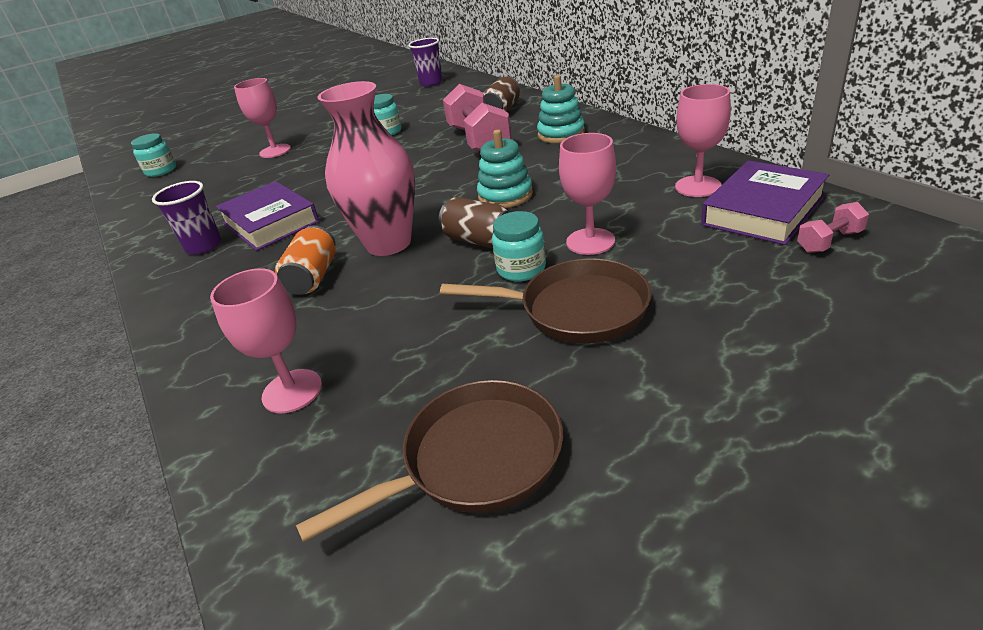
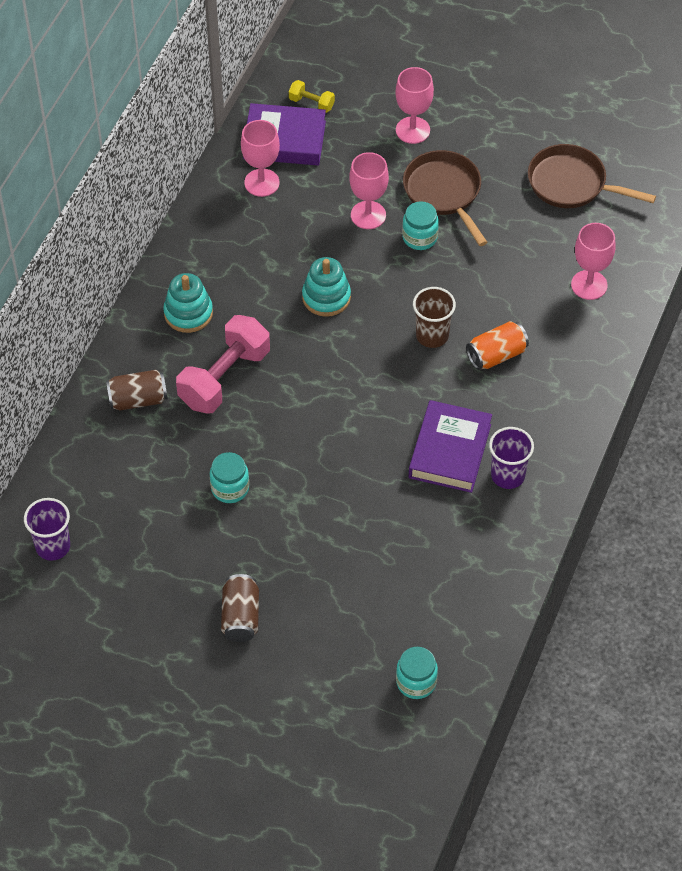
camera: 130 degrees left, 20 degrees up
(275, 151) = (319, 582): pink goblet -> pink goblet (412, 130)
(388, 243) = (432, 335): pink vase -> brown cup
(479, 240) = (399, 279): brown can -> brown can (240, 617)
(829, 241) = (311, 103): pink dumbbell -> yellow dumbbell

